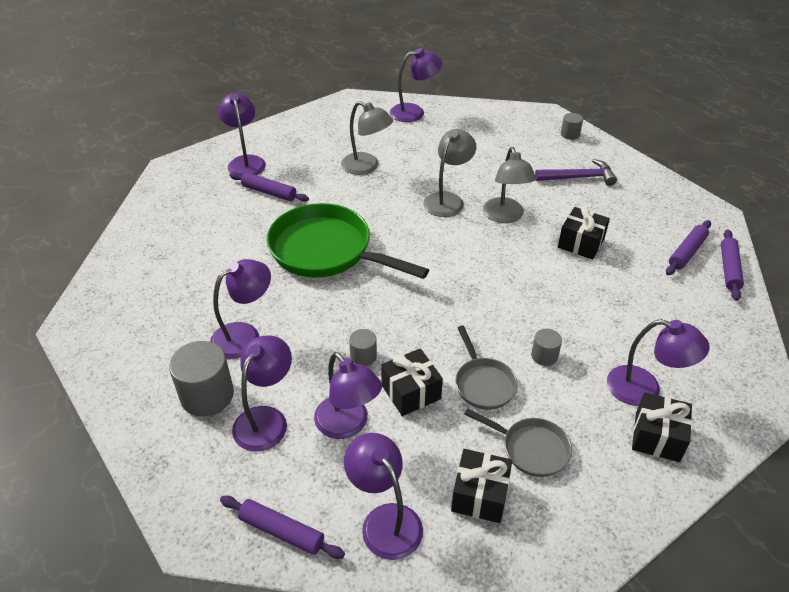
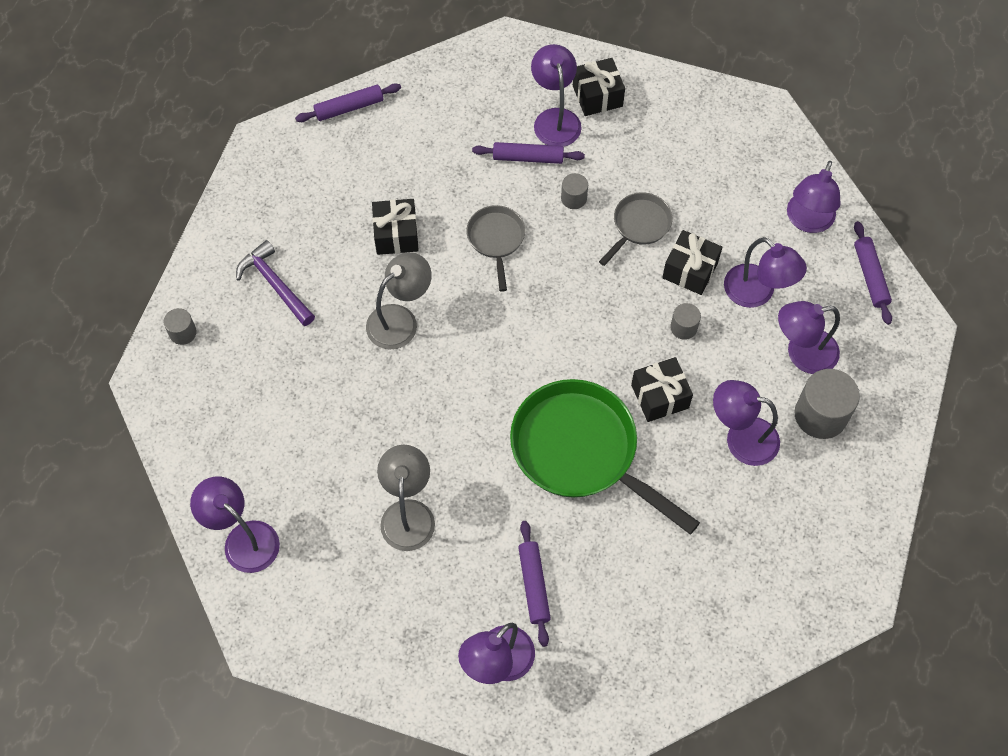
camera: 125 degrees left, 20 degrees up
(326, 251) = (581, 451): green pan -> green pan turned 135 degrees clockwise
(348, 425) = (757, 293): purple lamp -> purple lamp turned 120 degrees clockwise
(447, 200) = (410, 389): grey lamp -> none
(480, 495) = (739, 177): black gift -> black gift (660, 396)
(531, 449) = (674, 166): grey pan -> grey pan (496, 239)
(687, 252) = (346, 146): purple rolling pin -> purple rolling pin (528, 157)

